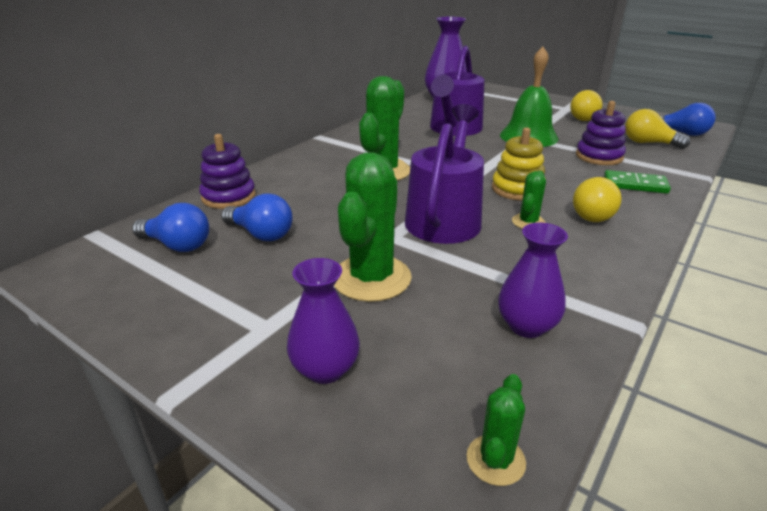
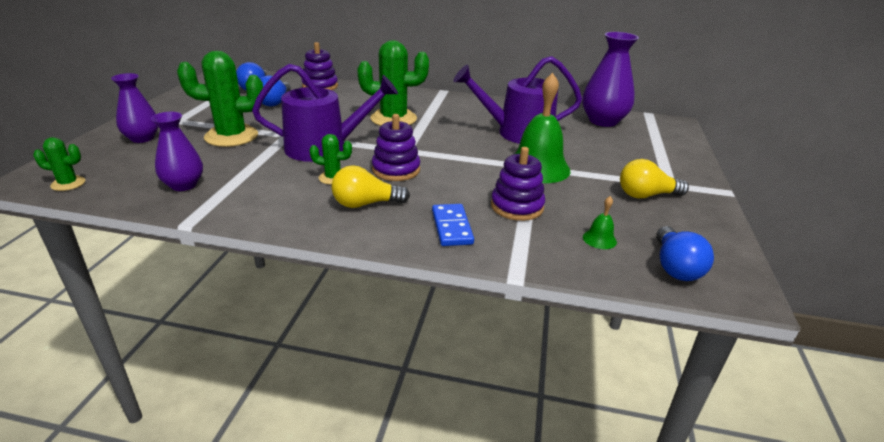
camera: 65 degrees right, 0 degrees up
(517, 189) = (396, 170): yellow stacking toy -> purple stacking toy
(635, 185) = (452, 227): green domino -> blue domino
(648, 143) = (599, 239): yellow light bulb -> green bell

